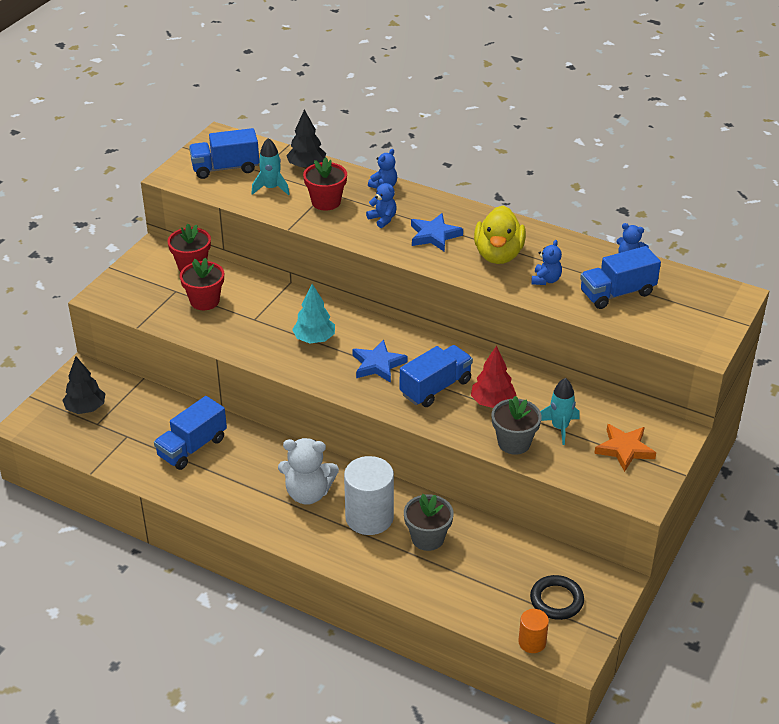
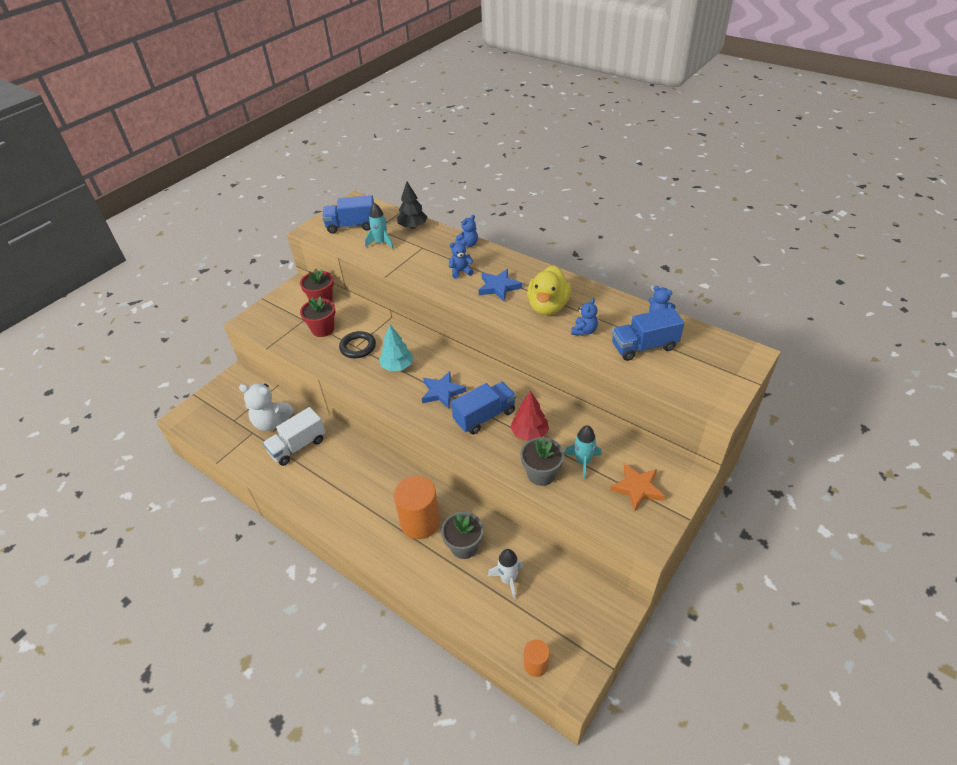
camera: 10 degrees right, 5 degrees up
(86, 408) = (229, 407): black tree -> none
(192, 447) = (298, 446): blue truck -> white truck
(308, 493) = (376, 495): white teddy bear -> white teddy bear (272, 422)
(326, 202) = (420, 255): red flower pot -> none
(369, 517) = (420, 522): white cylinder -> orange cylinder
(383, 219) = (460, 271): blue teddy bear -> blue teddy bear turned 75 degrees counterclockwise
(486, 567) = (508, 580): none -> white rocket
(556, 600) = (564, 621): black ring -> black ring (358, 347)

